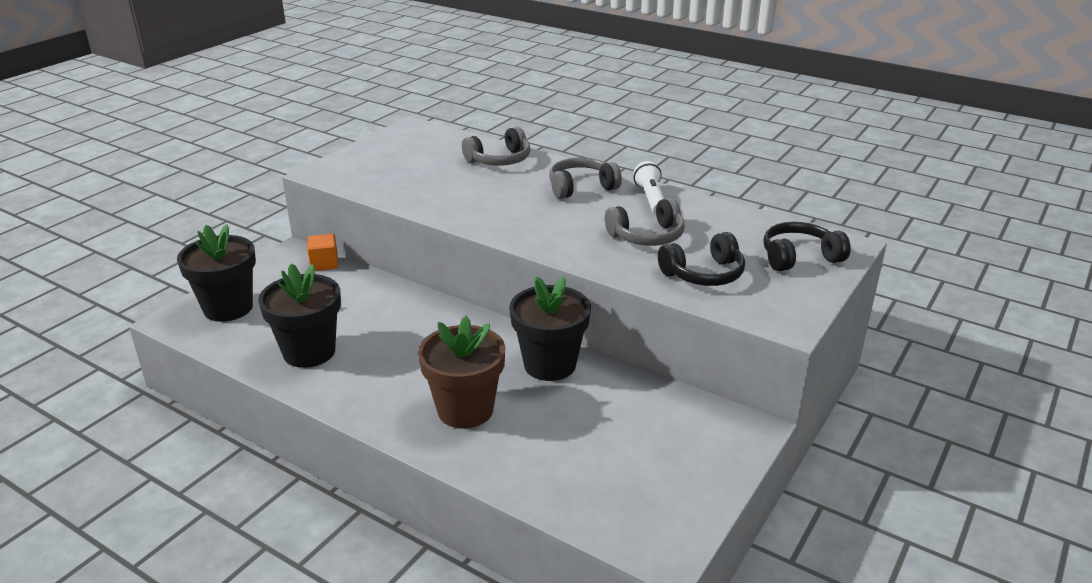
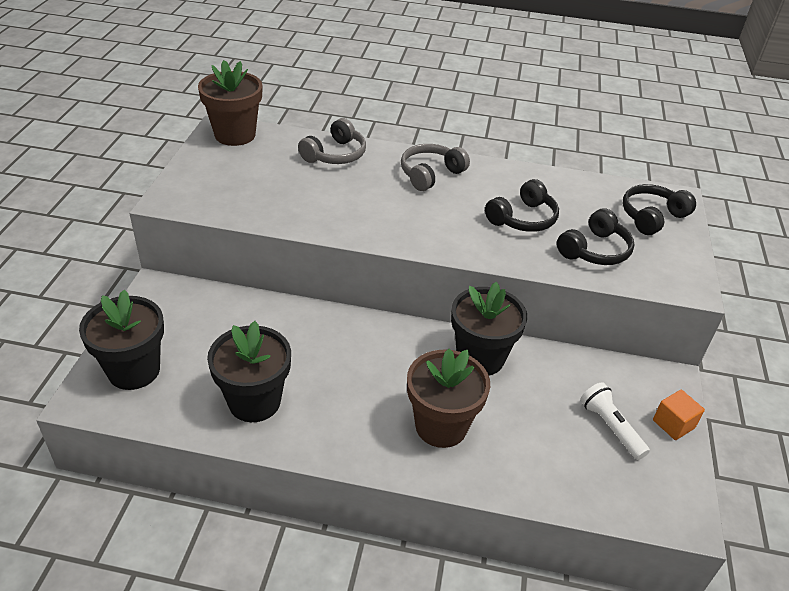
camera: 25 degrees left, 10 degrees up
(324, 263) = (199, 294): orange cube -> orange cube (673, 424)
(419, 134) = (235, 135): none -> brown flower pot
(647, 236) = (523, 219): grey headphones -> black headphones
(651, 199) = (497, 176): white flashlight -> white flashlight (610, 427)

